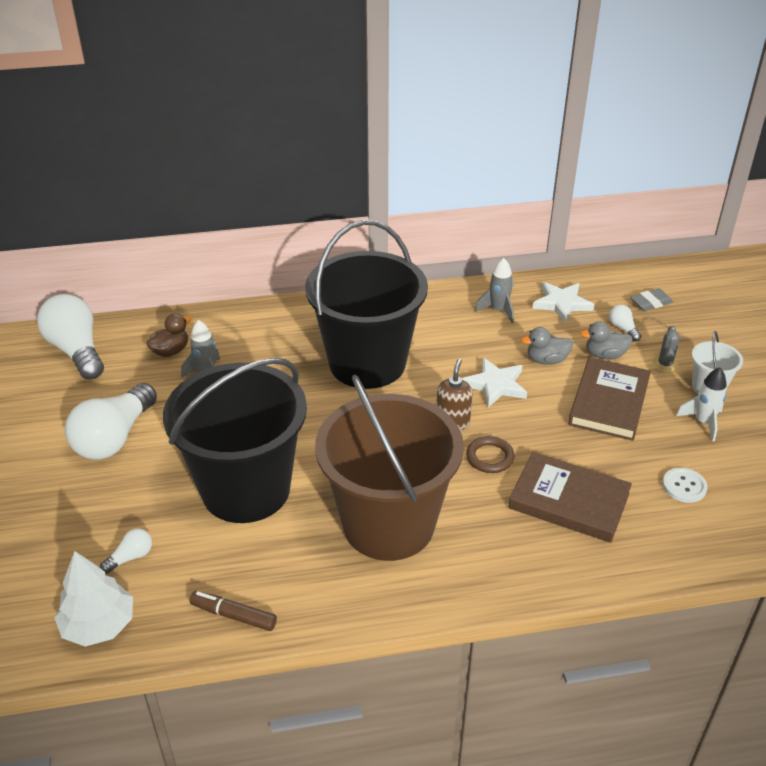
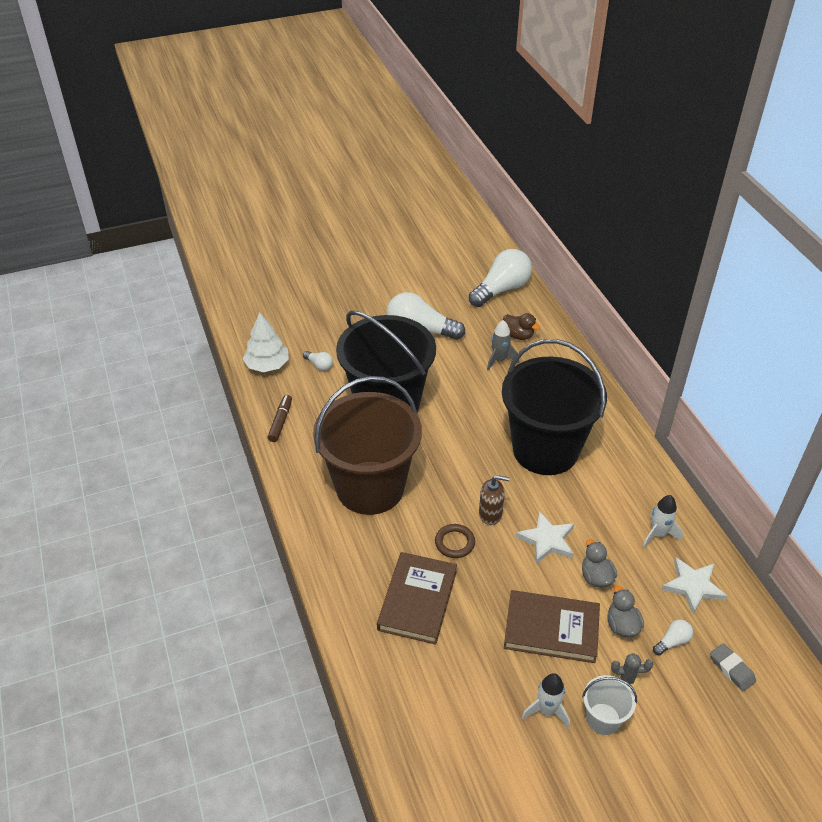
camera: 80 degrees right, 5 degrees up
(498, 310) = (658, 534): grey rocket -> white rocket
(684, 486) = (454, 689): white button -> none

